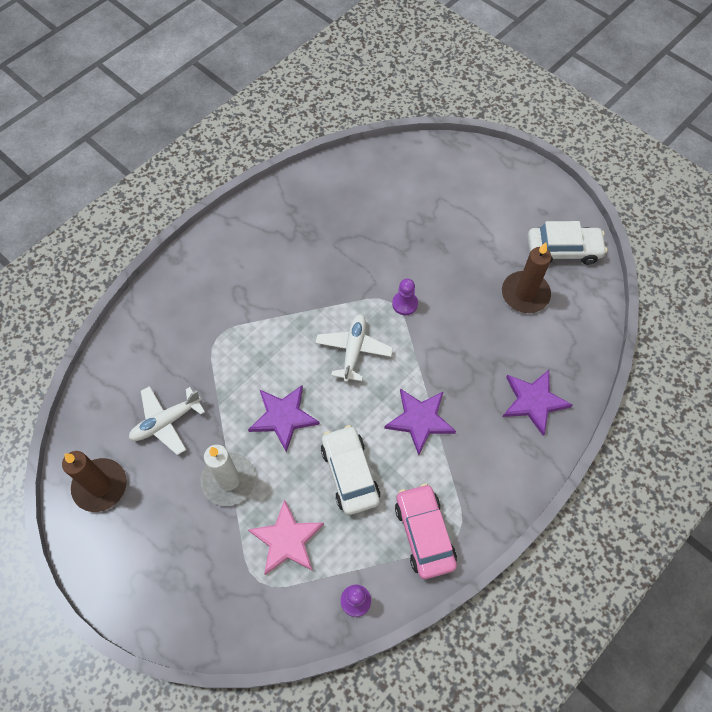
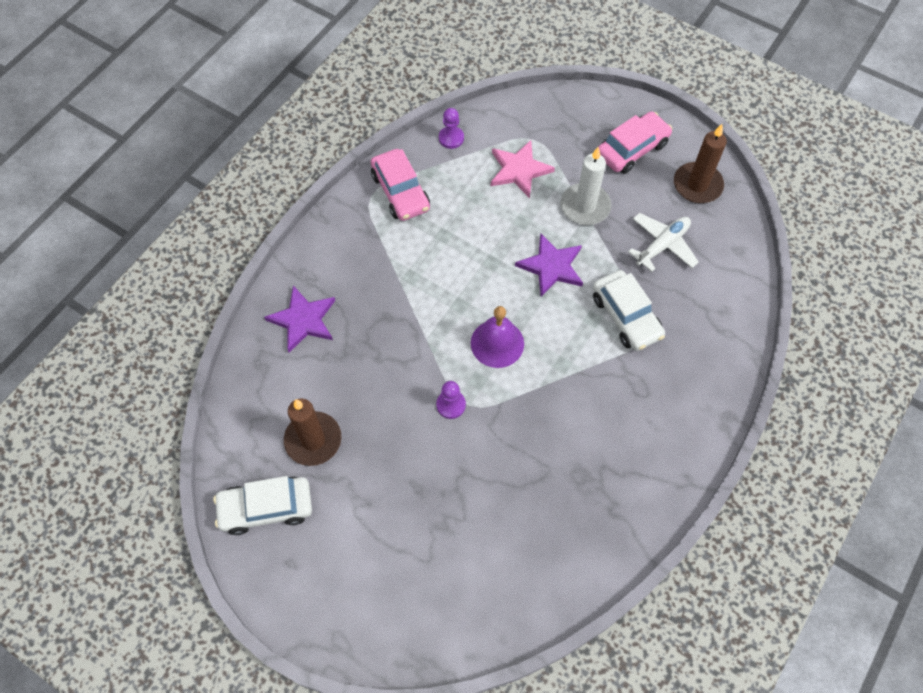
camera: 170 degrees right, 0 degrees up
(151, 546) = (632, 149): none -> pink car
(350, 473) = (476, 228): white car -> white car (626, 316)
(353, 350) = (497, 343): white plane -> purple bell
(420, 420) = (417, 284): purple star -> none

